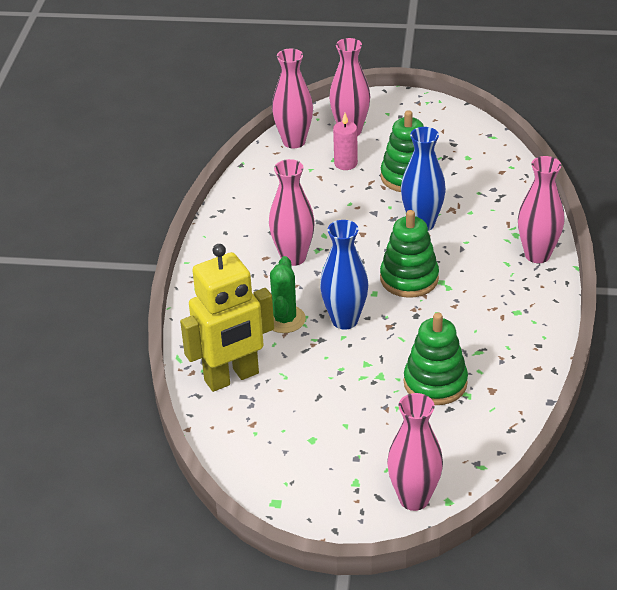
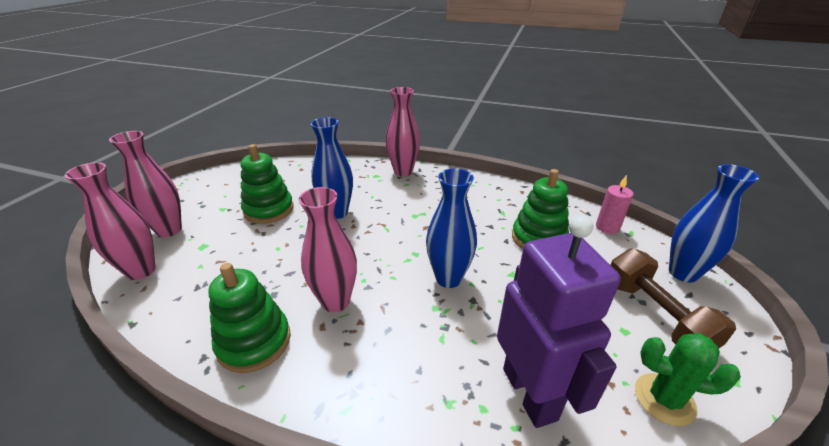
camera: 80 degrees left, 5 degrees down
(232, 377) = (530, 393): yellow robot -> purple robot
(285, 319) = (435, 324): green cactus -> green cactus (664, 399)
(338, 464) = (655, 316): none -> brown dumbbell
(345, 163) = (215, 241): pink candle -> pink candle (607, 227)
(409, 278) = (404, 230): green stacking toy -> green stacking toy (254, 342)
(414, 499) = (683, 273): pink vase -> blue vase

